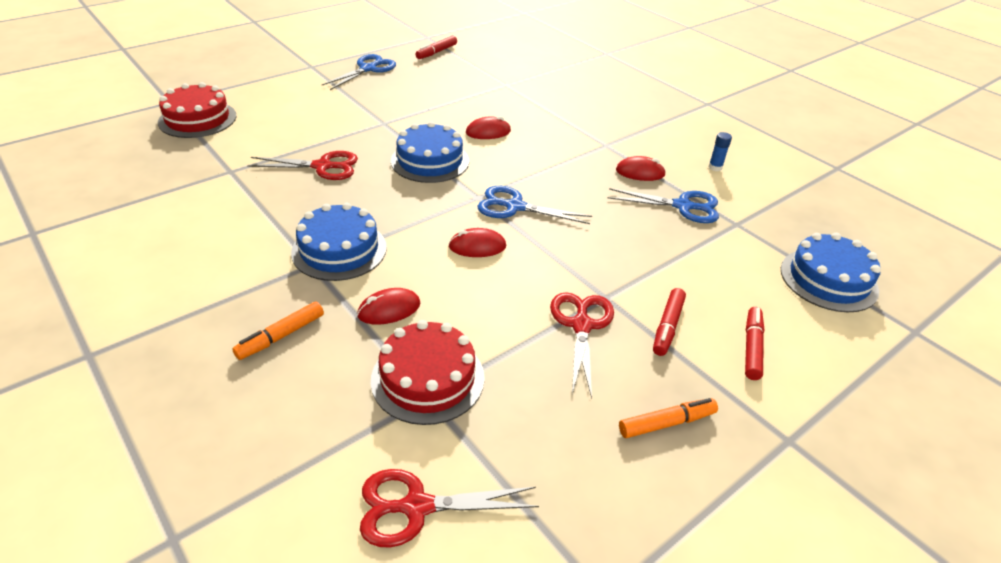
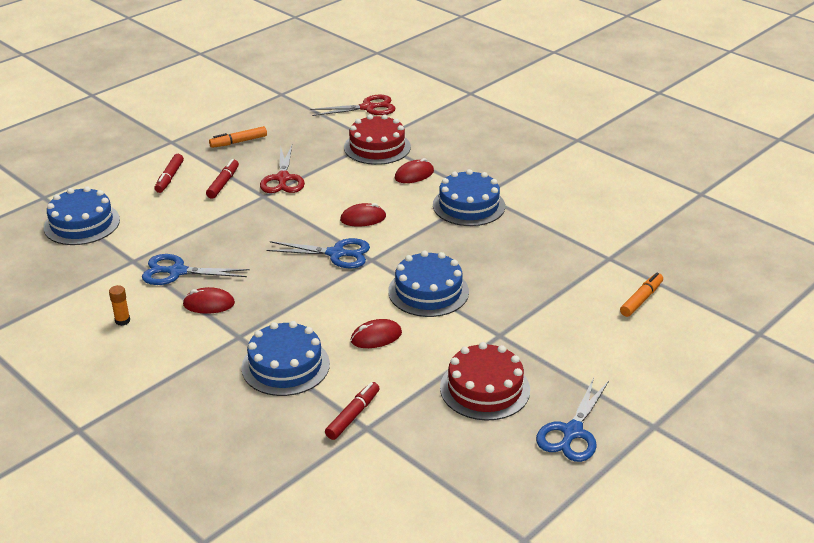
camera: 175 degrees right, 5 degrees down
(197, 119) = (701, 313): red cake -> red cake (485, 388)
(281, 336) = (474, 156): orange marker -> orange marker (641, 299)
(323, 166) = (529, 272): red scissors -> none
(436, 52) = (491, 494): red marker -> red marker (353, 415)
(564, 122) = (285, 365): none -> blue cake
(715, 167) = (122, 321): blue glue stick -> orange glue stick

